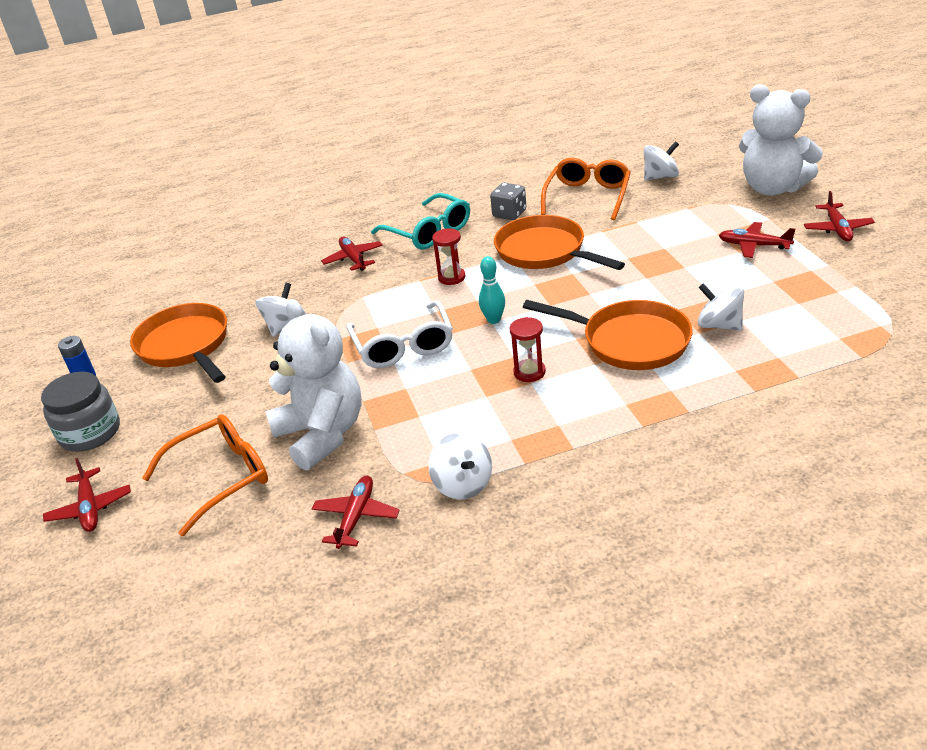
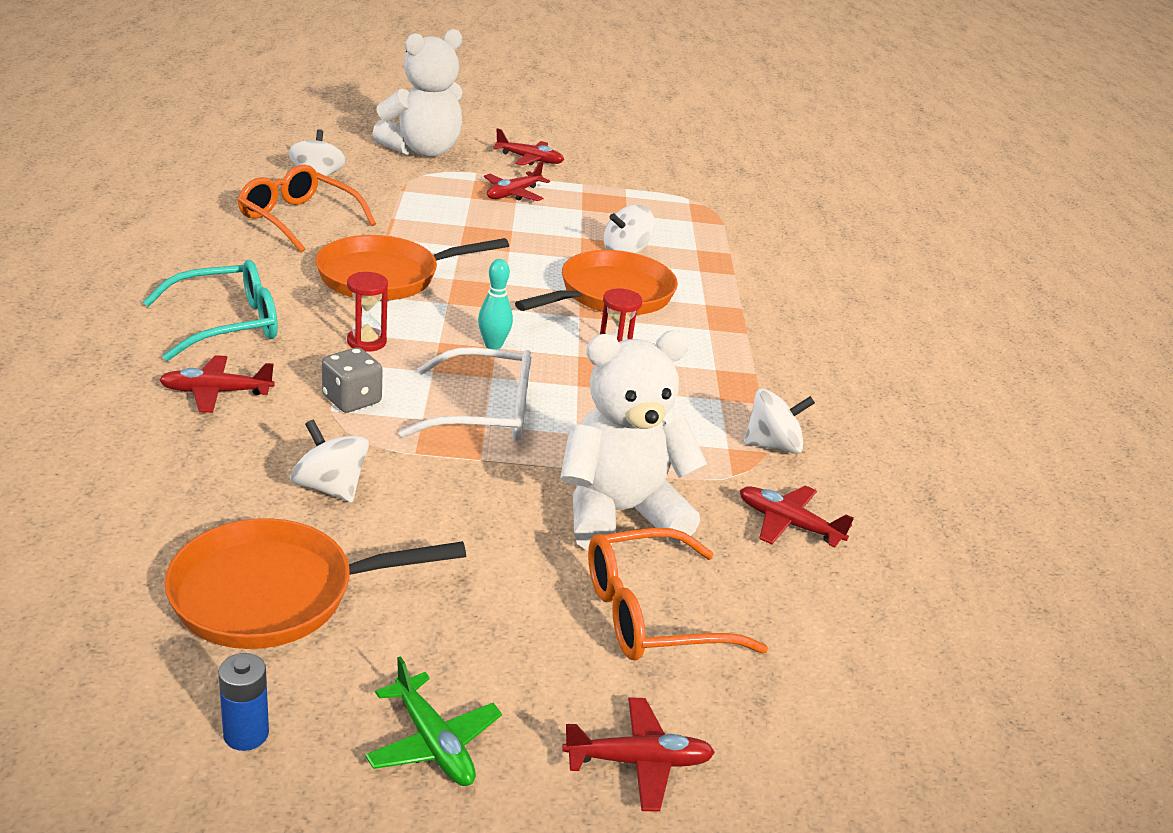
camera: 80 degrees left, 5 degrees down
(90, 432) = (433, 743): grey jar -> green plane
(221, 477) = (651, 614): orange glasses -> orange glasses turned 90 degrees counterclockwise
(509, 214) = (265, 267): grey dice -> grey dice (352, 400)

